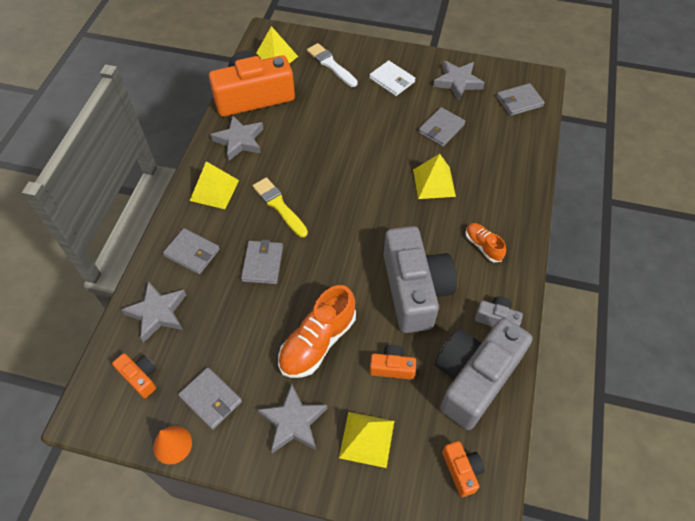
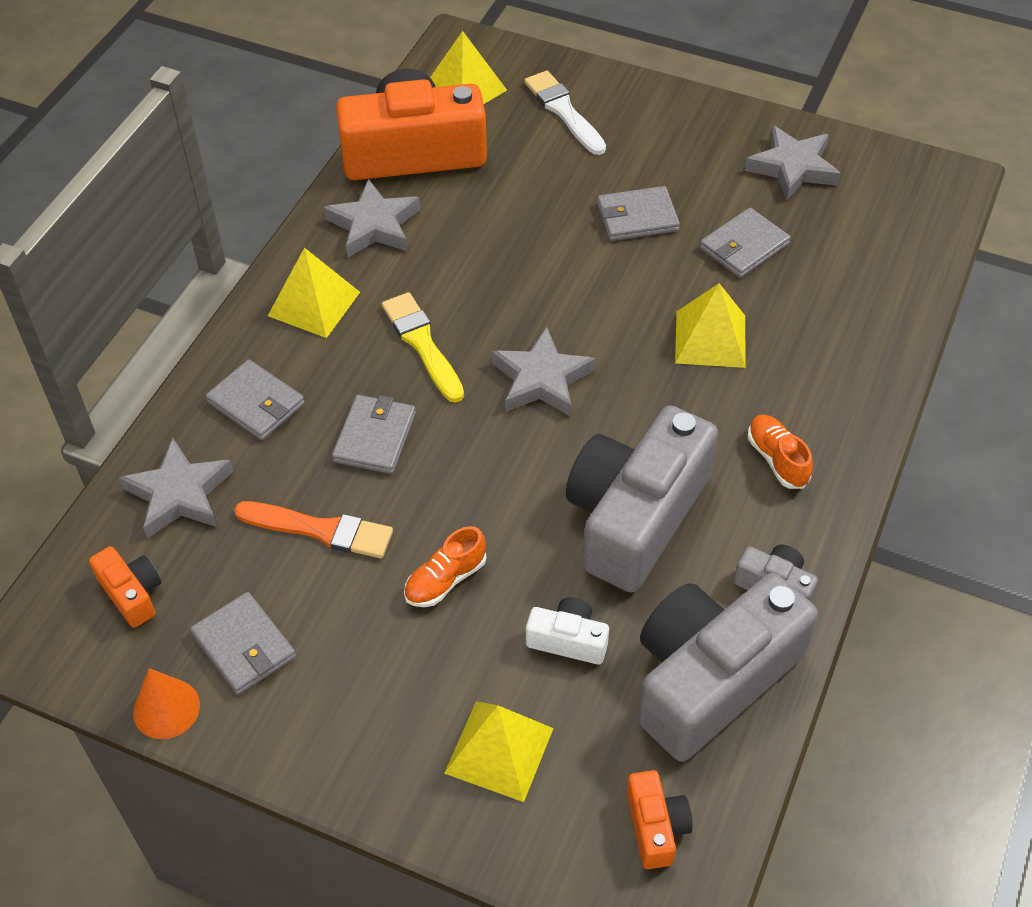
camera: 10 degrees right, 5 degrees down
(242, 323) = (320, 530): none -> orange brush
(293, 422) = (377, 703): grey star -> grey star (541, 379)
(317, 342) = (445, 580): orange shoe -> orange shoe, size x0.54
(392, 80) = (671, 151): white wallet -> none
(392, 367) = (568, 640): orange camera -> white camera
(414, 289) = (635, 517): grey camera -> grey camera turned 150 degrees counterclockwise
(519, 101) = (902, 215): grey wallet -> grey wallet (637, 217)

